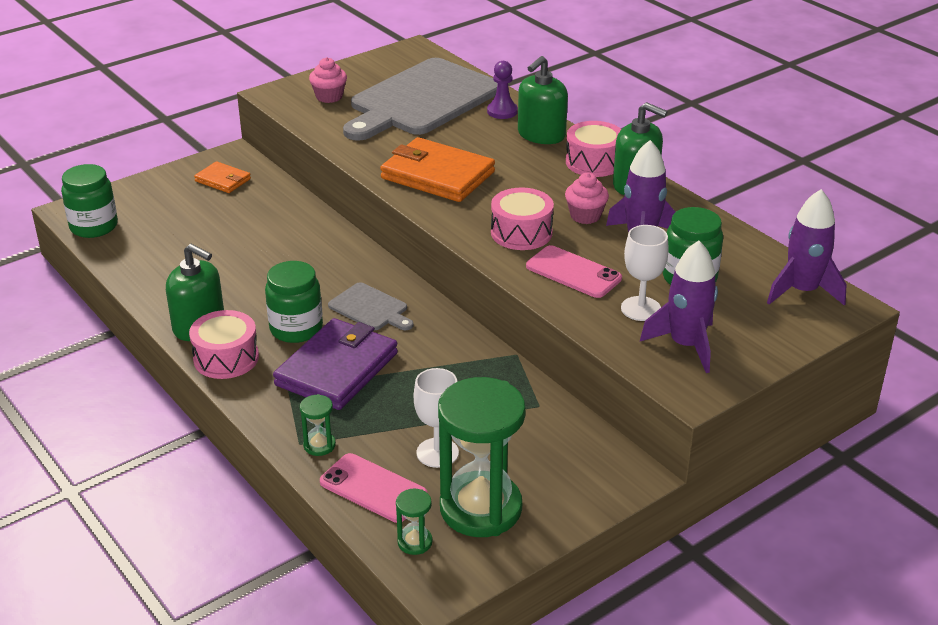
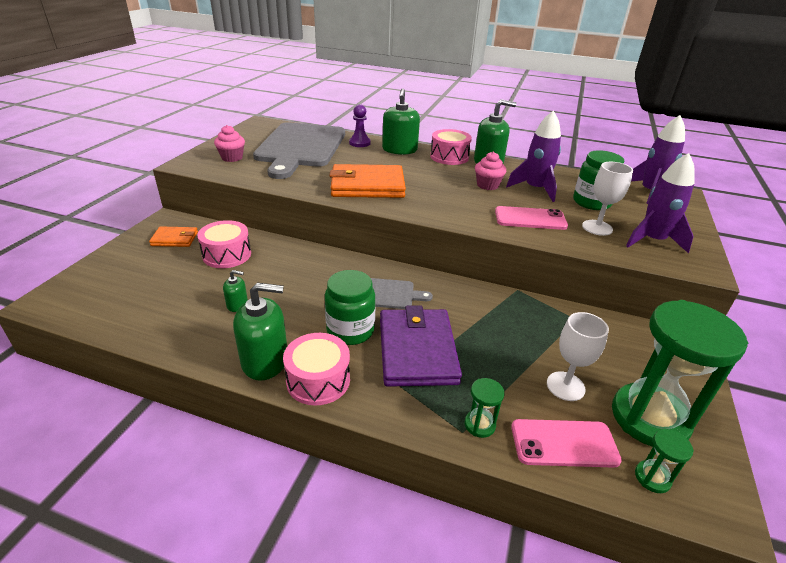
camera: 35 degrees left, 0 degrees up
(94, 226) = (80, 309): green jar -> none
(221, 268) = (237, 304): none -> green soap dispenser
(521, 233) = (466, 205): pink drum -> pink drum (227, 255)

